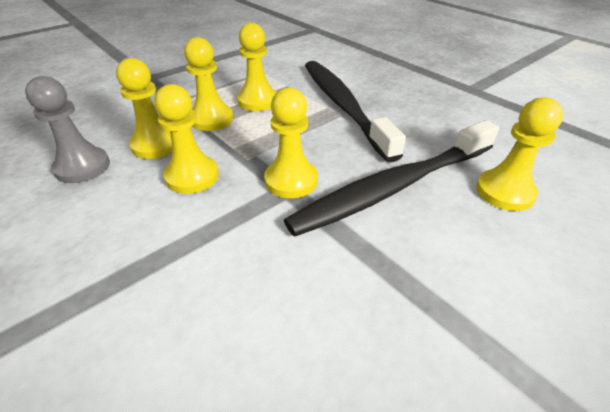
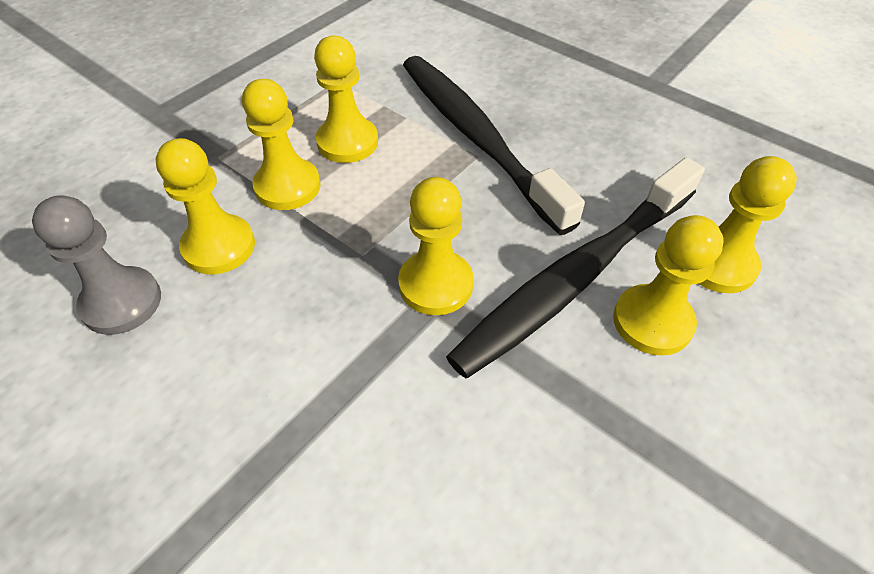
camera: 10 degrees left, 10 degrees up
(192, 176) = (293, 297): yellow pawn -> yellow pawn (652, 321)

